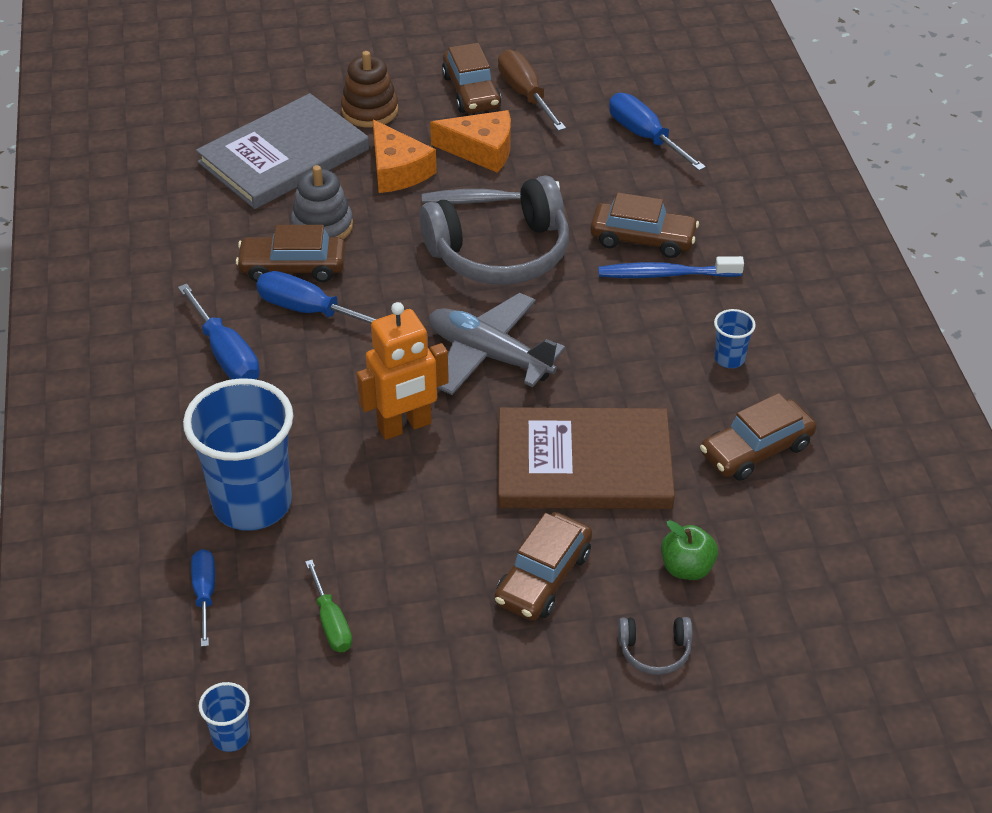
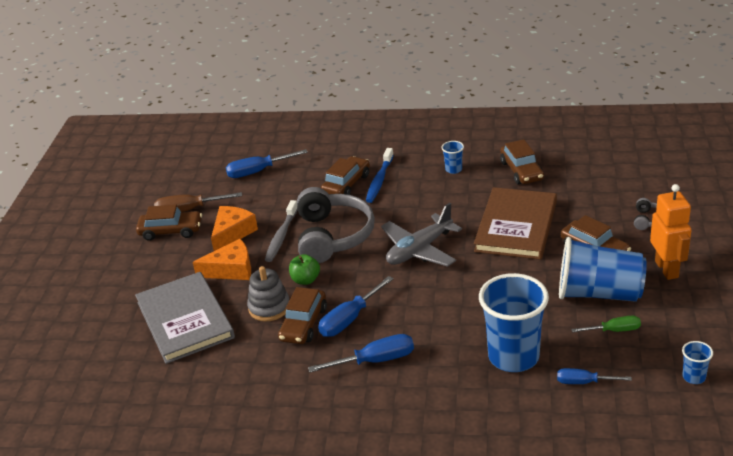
camera: 70 degrees left, 10 degrees down
(370, 110) = (161, 276): brown stacking toy -> none
(405, 426) = (467, 288): orange robot -> orange robot (667, 269)
(423, 594) = (598, 293): none -> blue cup
(687, 568) = (596, 203): green apple -> green apple (305, 280)

